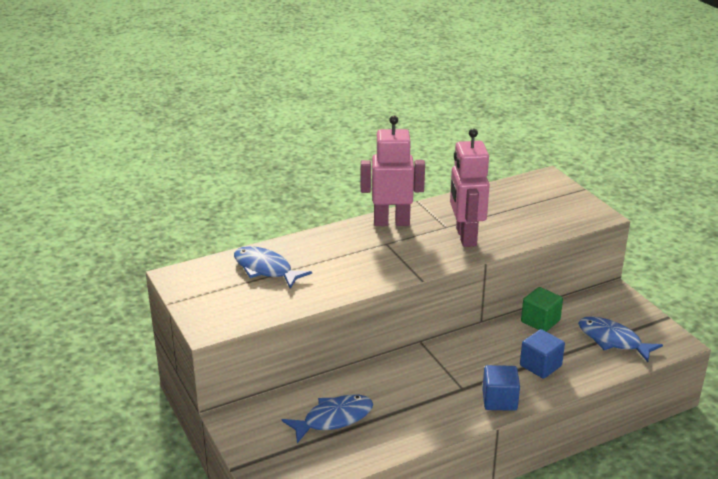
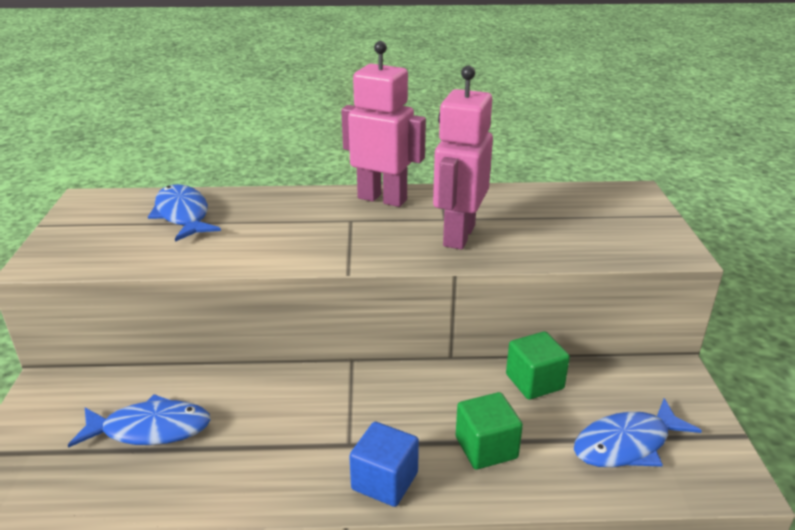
camera: 25 degrees right, 0 degrees up
(540, 366) = (486, 448): blue cube -> green cube
(613, 340) = (627, 444): blue fish -> blue fish turned 90 degrees counterclockwise

